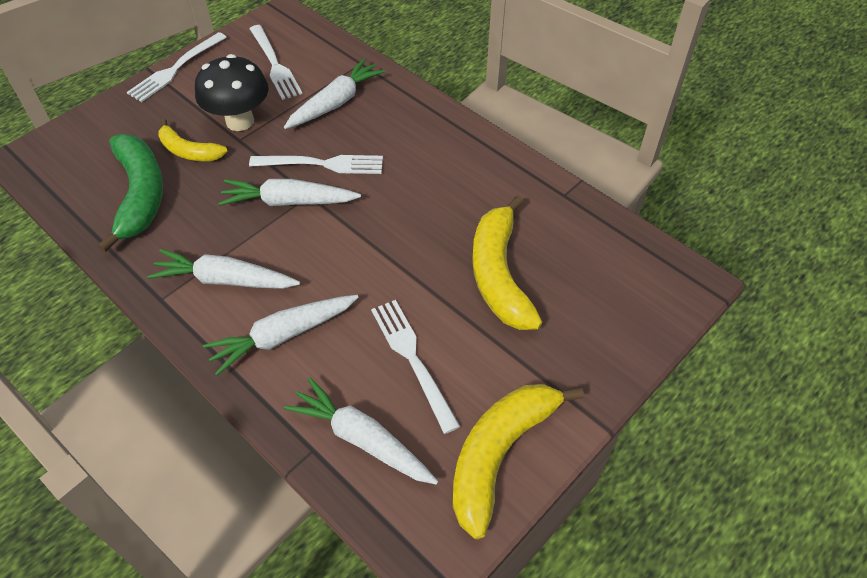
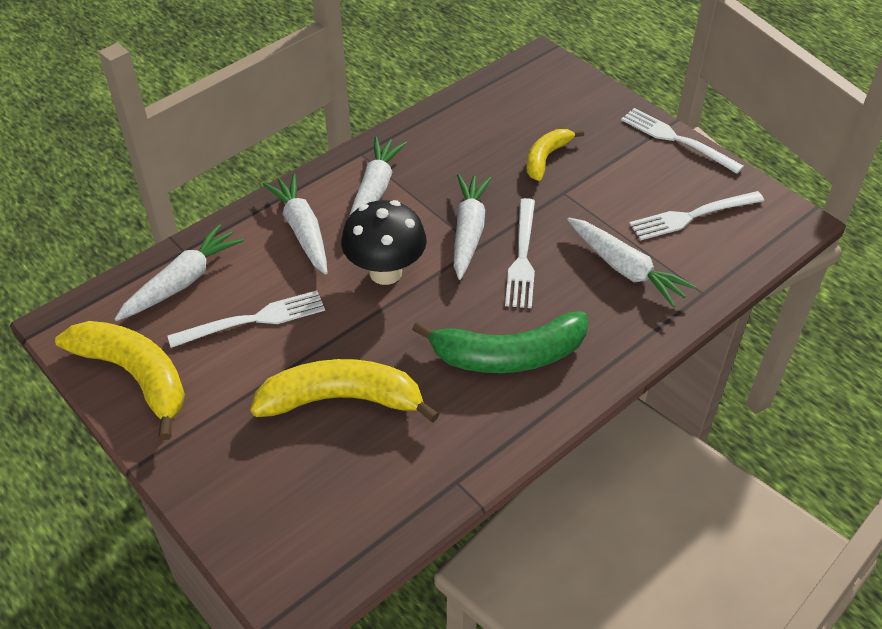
camera: 95 degrees right, 5 degrees down
(140, 195) = (487, 131): green banana -> green banana (509, 355)
(240, 121) = (591, 192): black mushroom -> black mushroom (385, 272)

